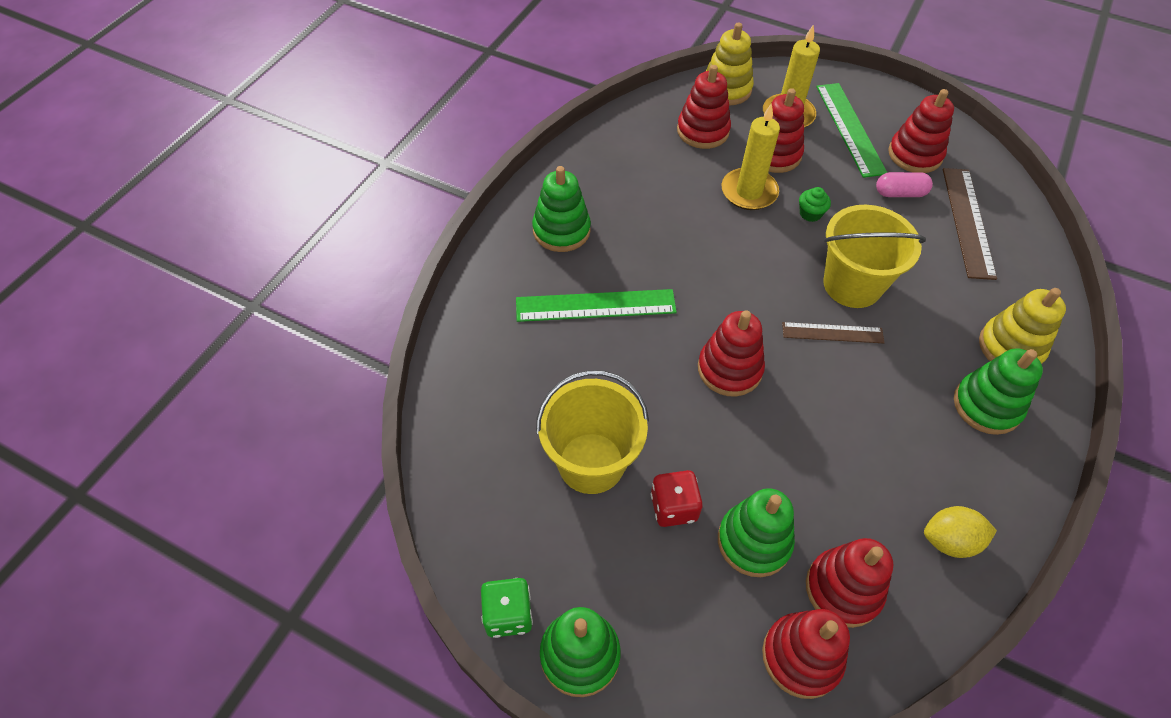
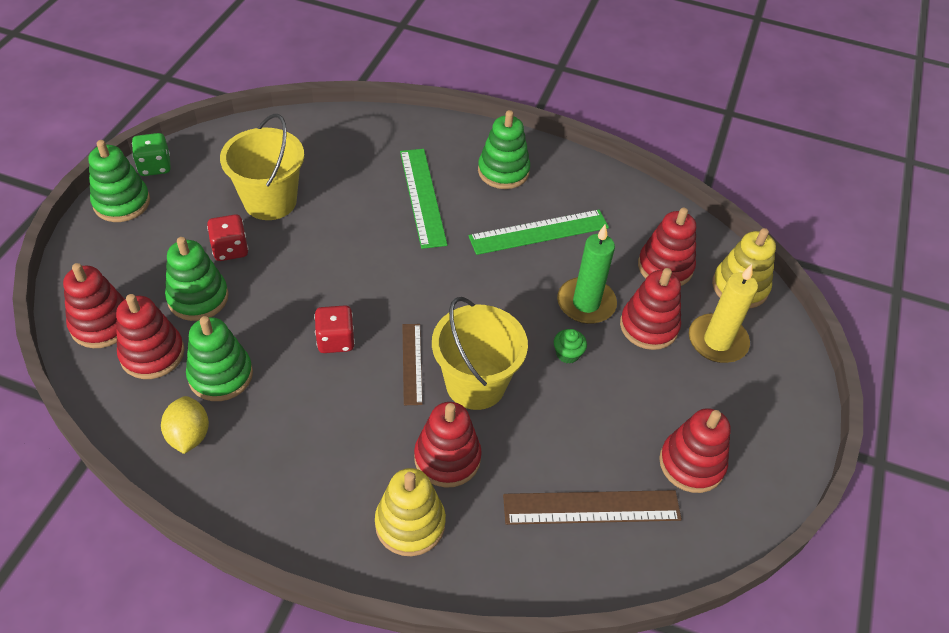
camera: 80 degrees right, 5 degrees down
(729, 369) = (363, 285): red stacking toy -> red stacking toy (447, 458)
(749, 192) = (586, 303): yellow candle -> green candle
(808, 398) = (336, 340): none -> red dice
(850, 129) = (715, 399): green ruler -> green ruler (539, 232)
(900, 193) = (620, 441): pink capsule -> none
(986, 405) = (333, 488): green stacking toy -> green stacking toy (220, 375)

